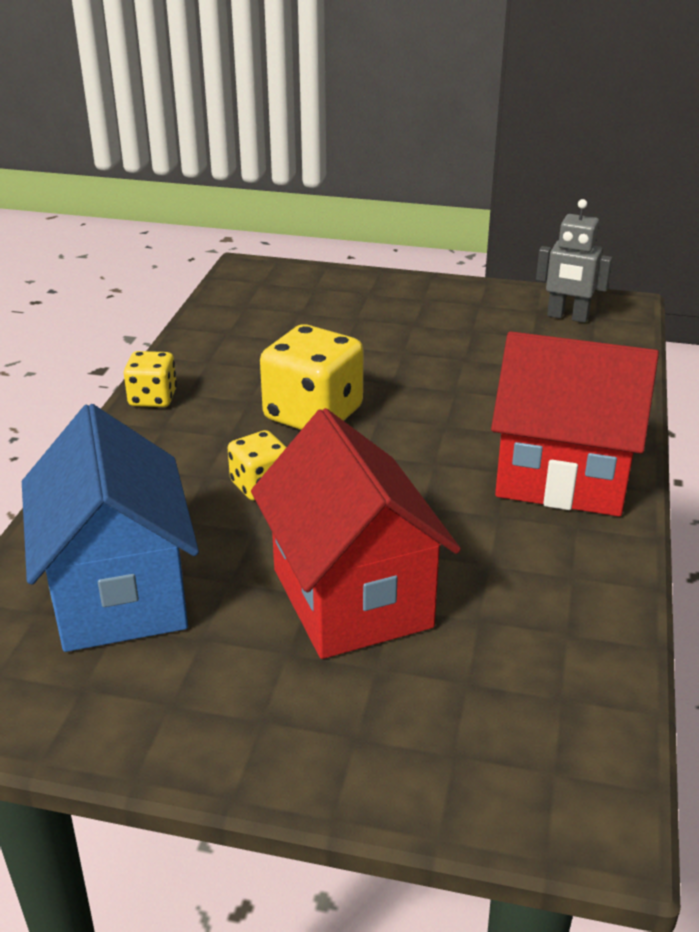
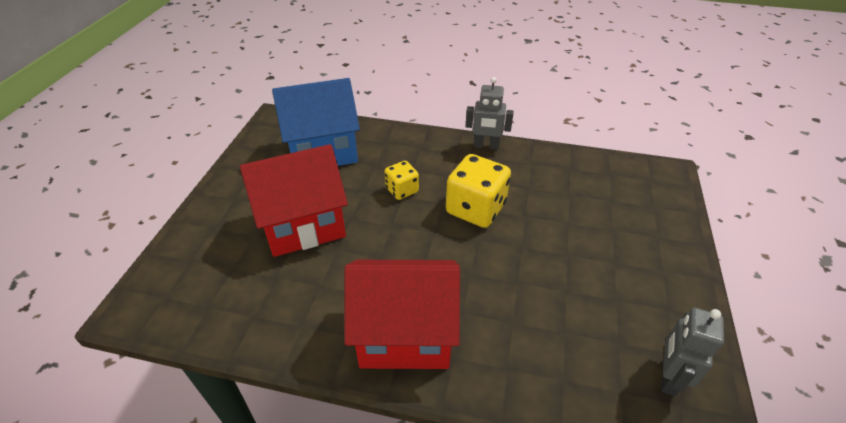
camera: 90 degrees right, 10 degrees up
(153, 398) = (486, 146): yellow dice -> grey robot
(562, 477) = (405, 335): red house -> red house turned 75 degrees clockwise

